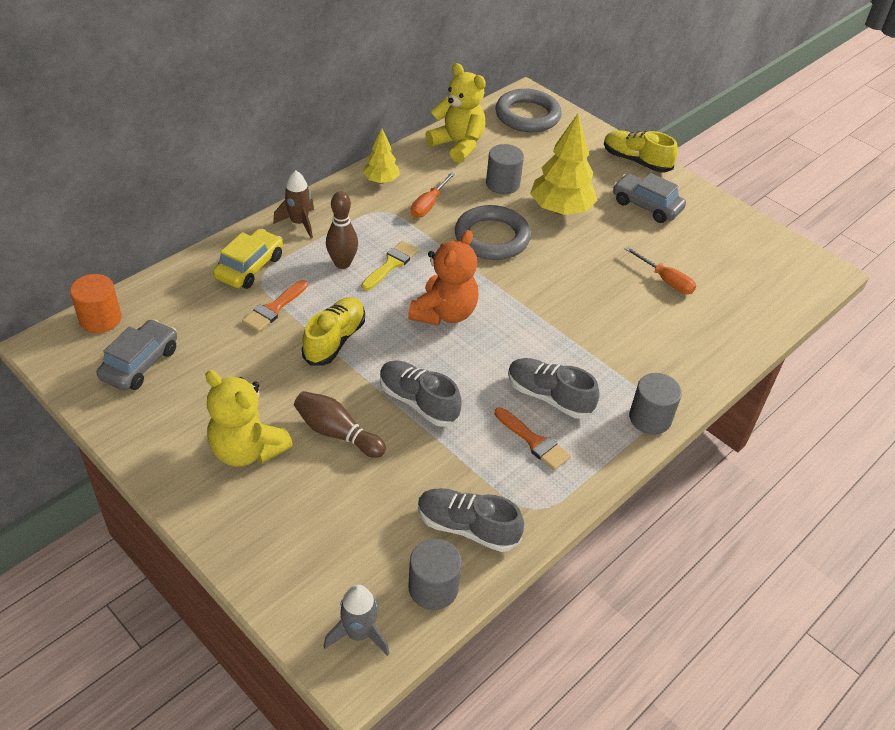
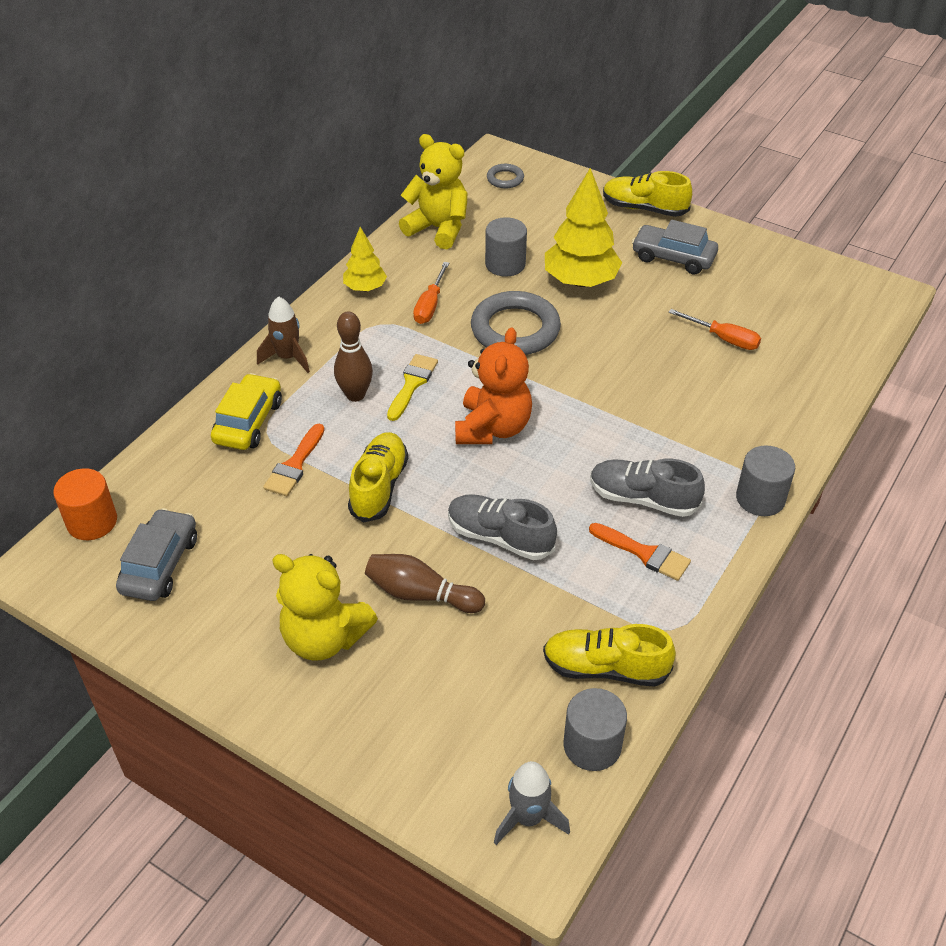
camera: 10 degrees left, 0 degrees up
(467, 527) = (605, 668): grey shoe -> yellow shoe
(527, 115) = (505, 179): grey ring -> grey ring, size x0.48

